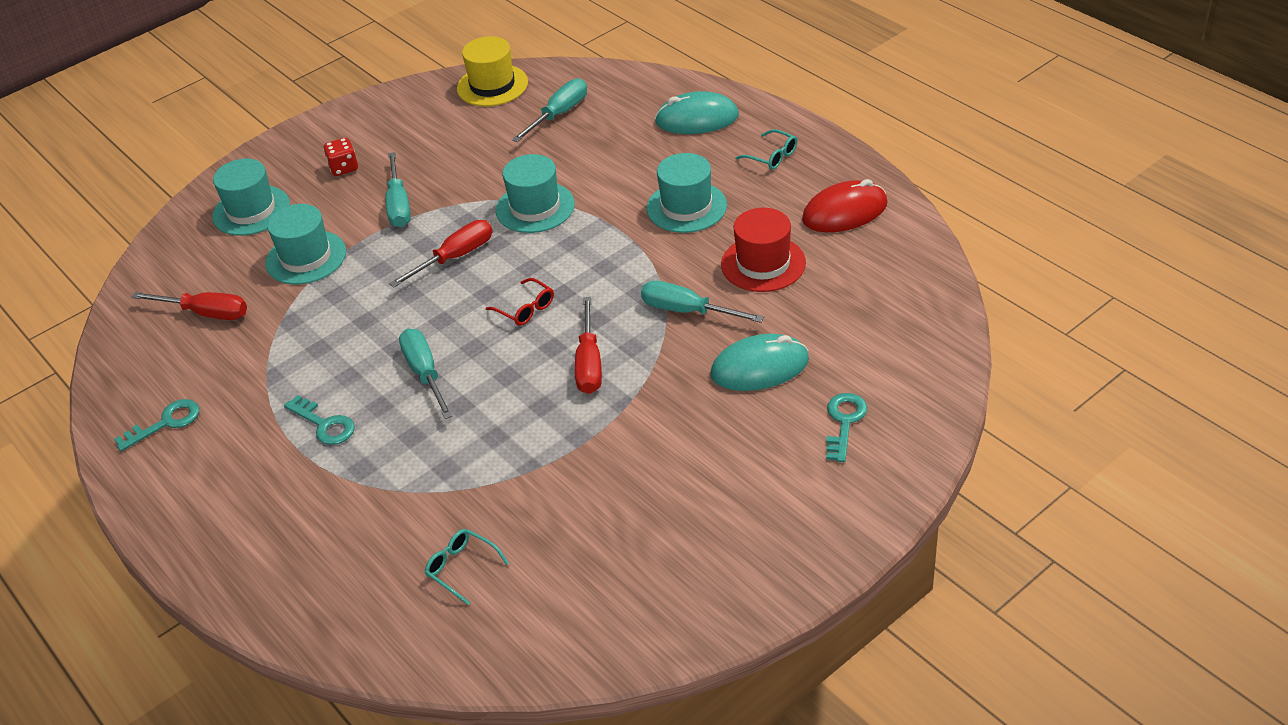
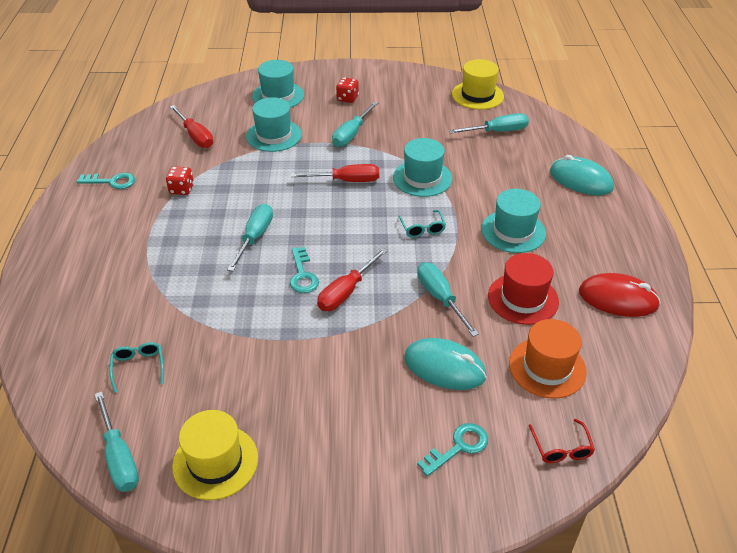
camera: 35 degrees right, 0 degrees up
(269, 378) = (181, 189): none -> red dice
(324, 424) = (175, 232): turquoise key -> turquoise key (302, 275)
(525, 308) = (349, 234): red glasses -> red glasses (561, 447)
(549, 649) = (119, 457): none -> turquoise screwdriver
(646, 585) = (215, 462): none -> yellow hat
(771, 156) = (605, 231): turquoise glasses -> turquoise glasses (422, 228)
(847, 309) = (547, 367): none -> orange hat

